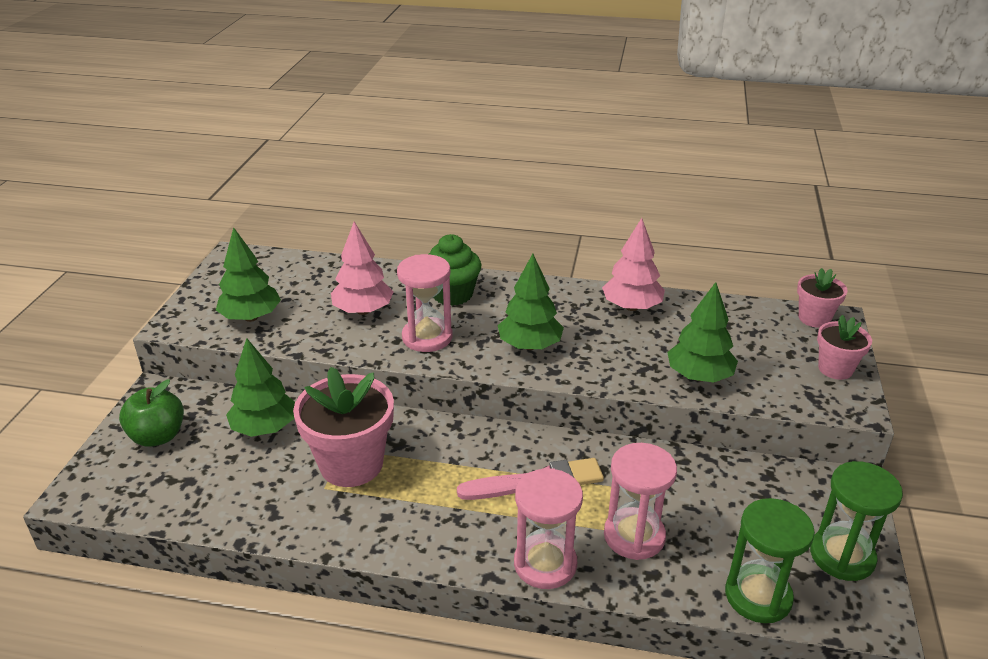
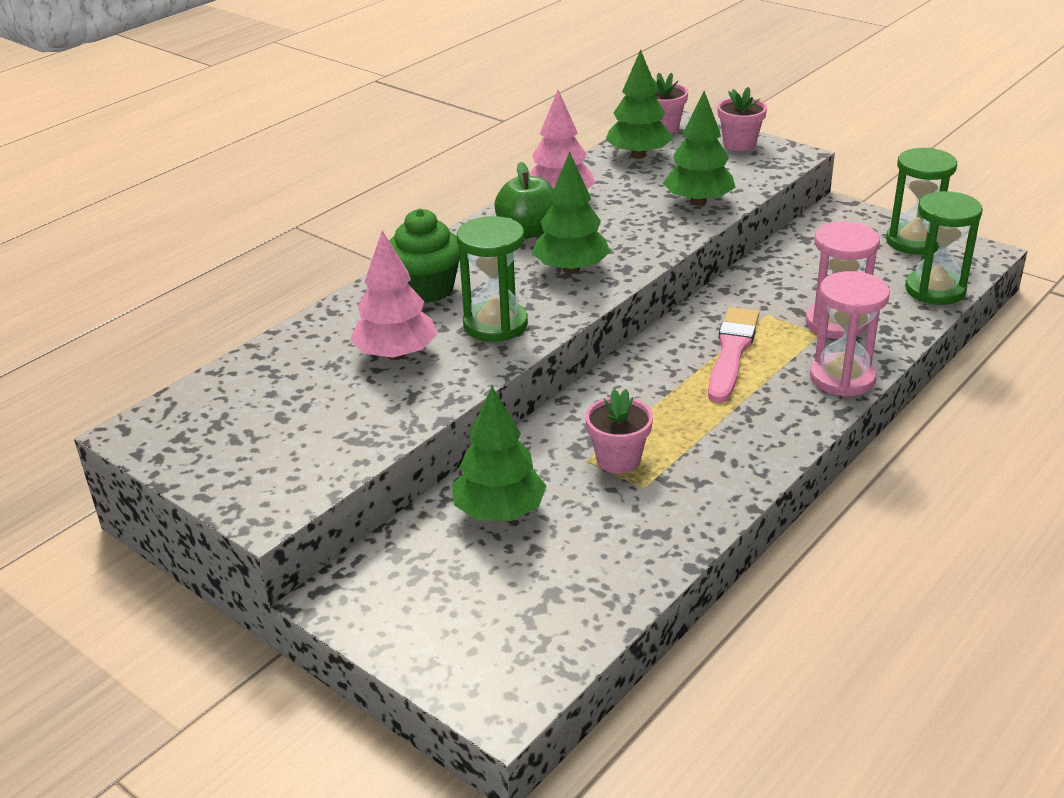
camera: 60 degrees left, 0 degrees up
(158, 436) = (438, 608): green apple -> green apple (528, 231)
(251, 317) = (318, 442): green tree -> green tree (638, 155)
(351, 464) = (618, 459): pink flower pot -> pink flower pot, size x0.56
(427, 337) = (495, 324): pink hourglass -> green hourglass

